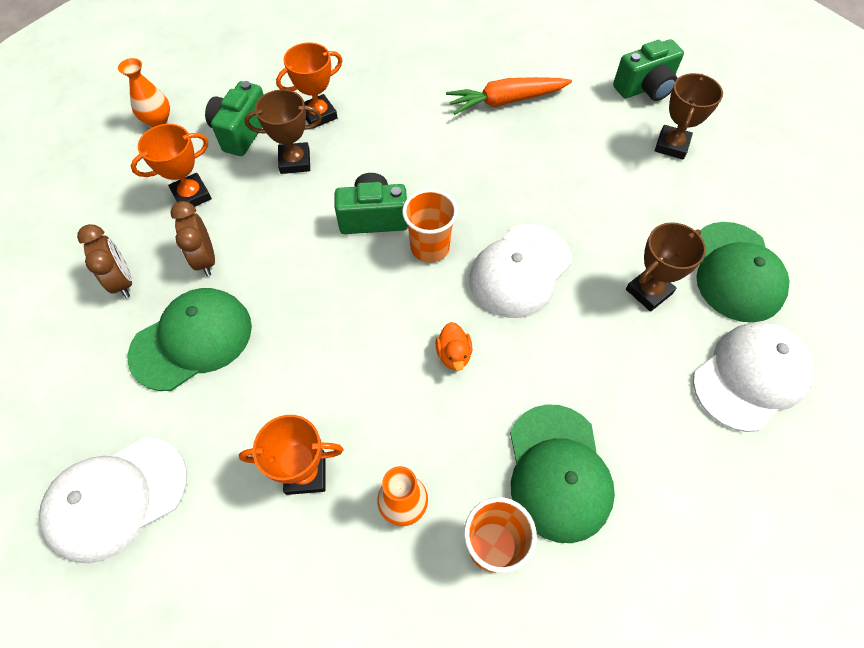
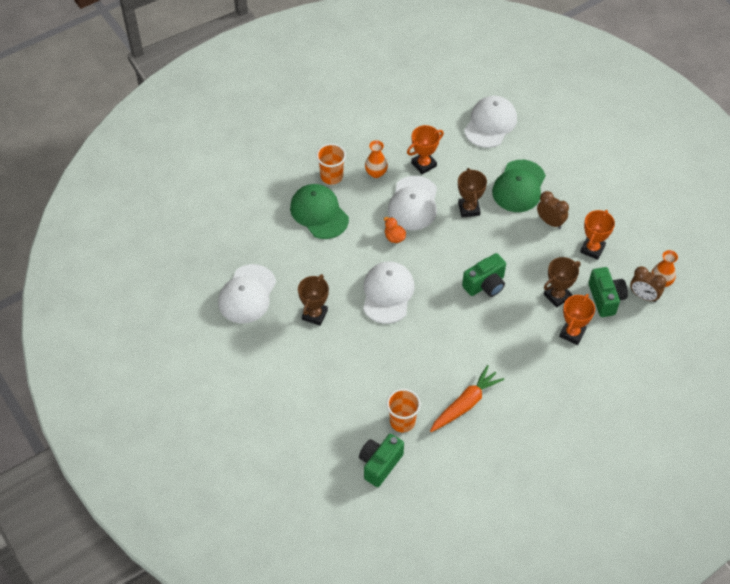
camera: 150 degrees right, 5 degrees down
(123, 281) = (578, 194): brown clock -> brown clock (643, 296)
(381, 401) = (413, 203): none -> white cap
(430, 248) = (443, 283): orange cup -> orange cup (402, 421)
(671, 145) = (341, 421): brown trophy -> brown trophy (469, 209)
(736, 272) = (272, 349): green cap -> none

